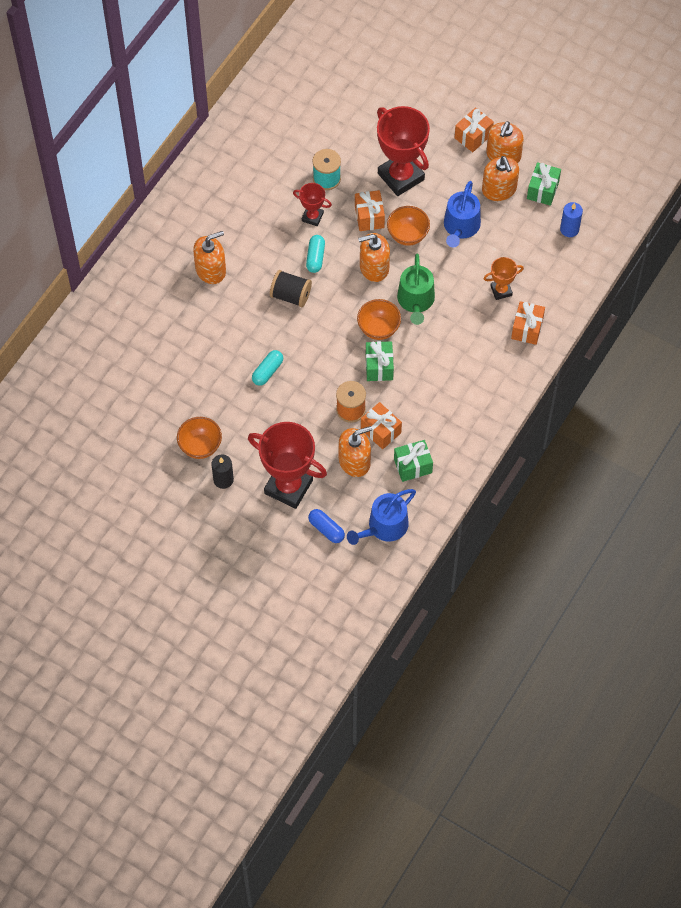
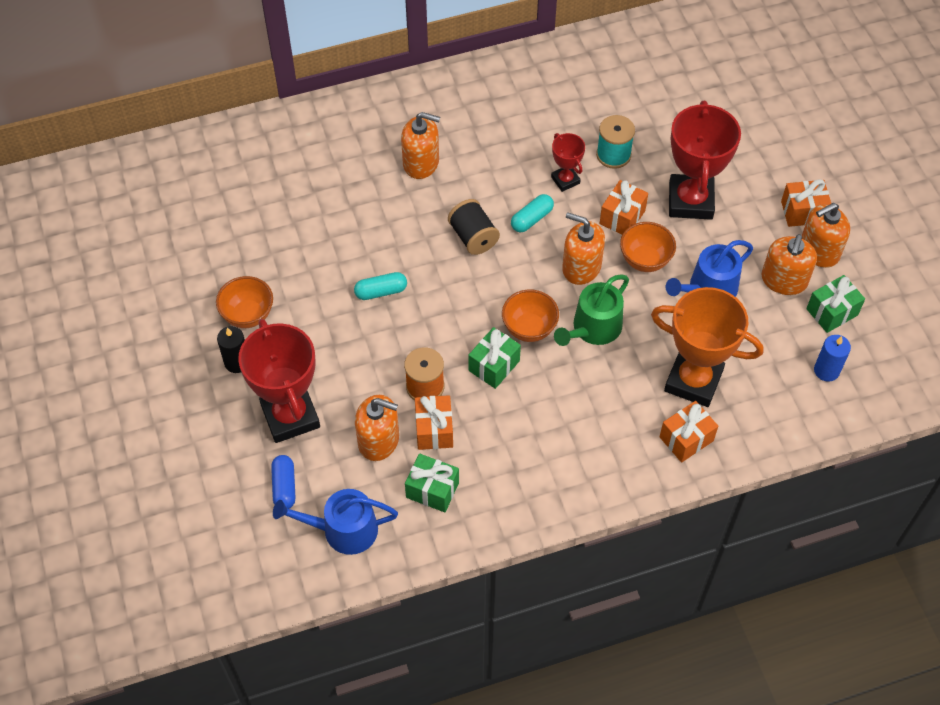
camera: 40 degrees right, 5 degrees down
(501, 290) = (693, 380): orange trophy -> orange trophy, size x2.00

